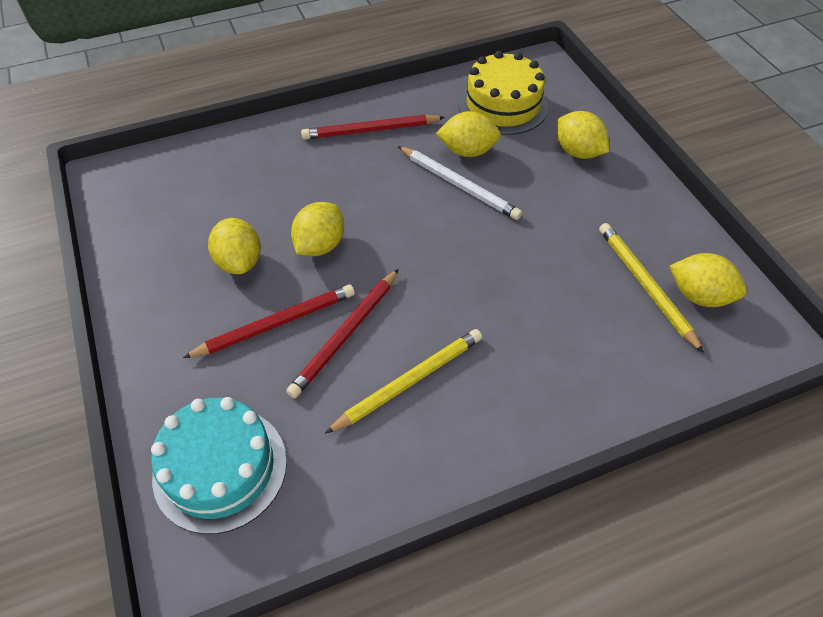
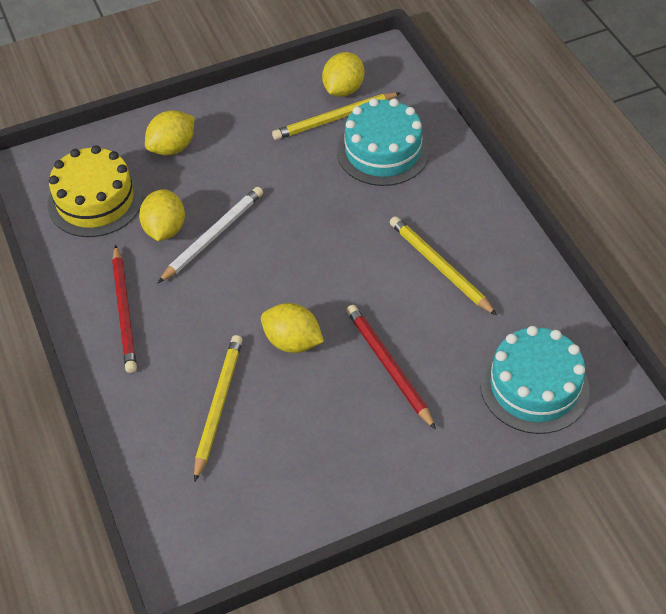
camera: 90 degrees left, 0 degrees up
(239, 262) = (315, 407): yellow lemon -> none
(256, 193) = (218, 406): none -> yellow pencil
(346, 334) = (396, 312): red pencil -> none
(596, 332) = (382, 151): none -> turquoise cake

